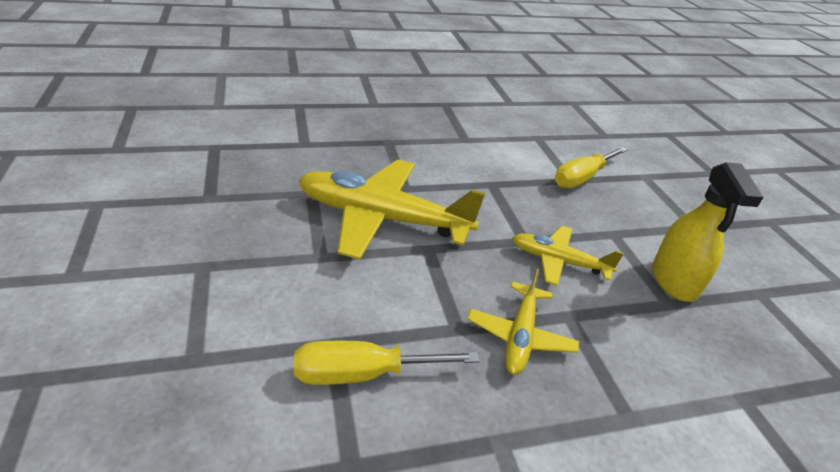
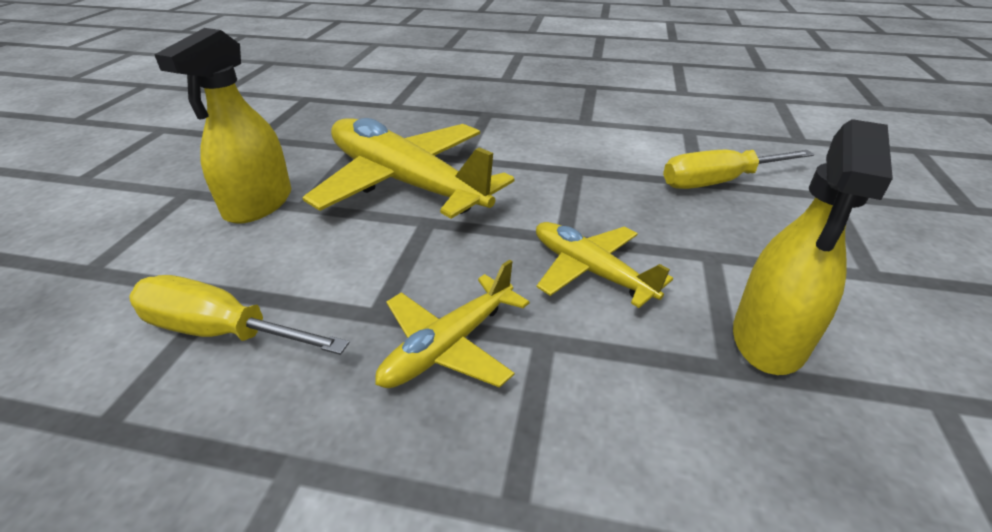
camera: 30 degrees right, 0 degrees up
(282, 263) = (258, 204): none -> yellow spray bottle

